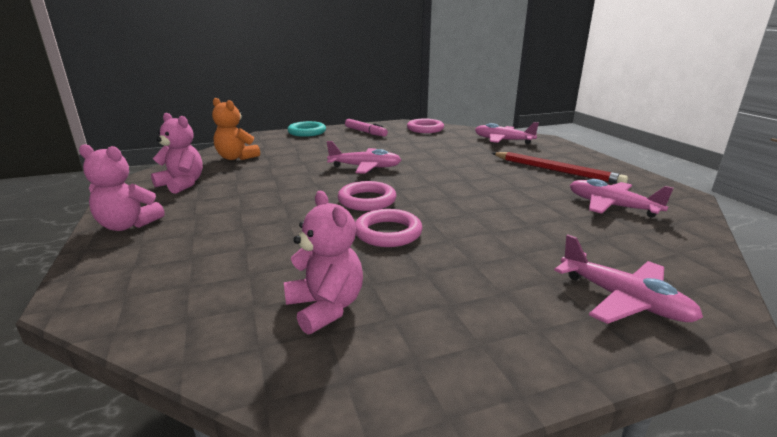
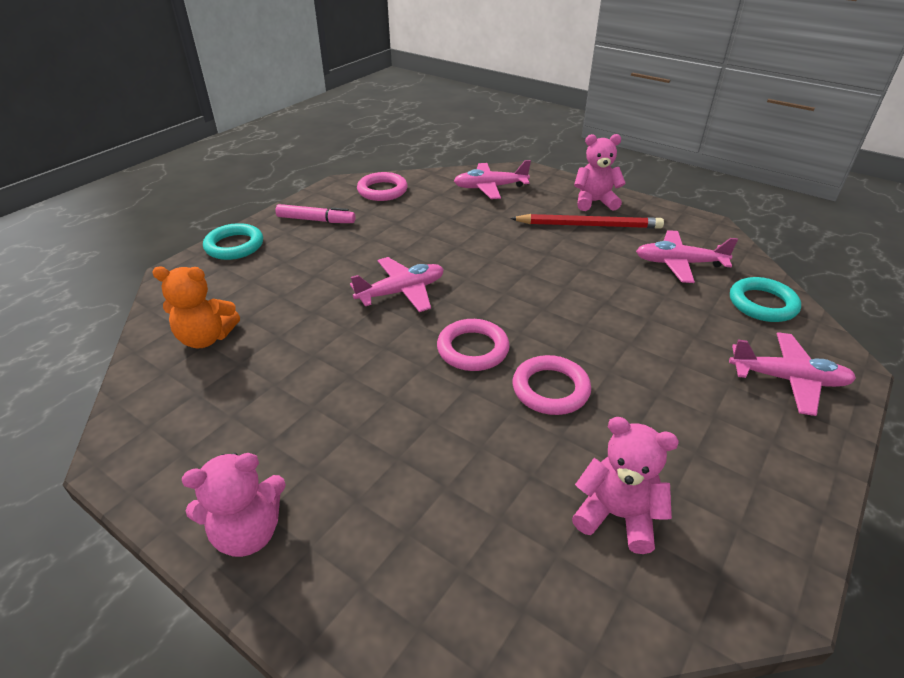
camera: 35 degrees left, 15 degrees up
(182, 184) = (206, 424): pink teddy bear -> pink teddy bear (594, 202)
(670, 249) = (762, 304): none -> turquoise ring

